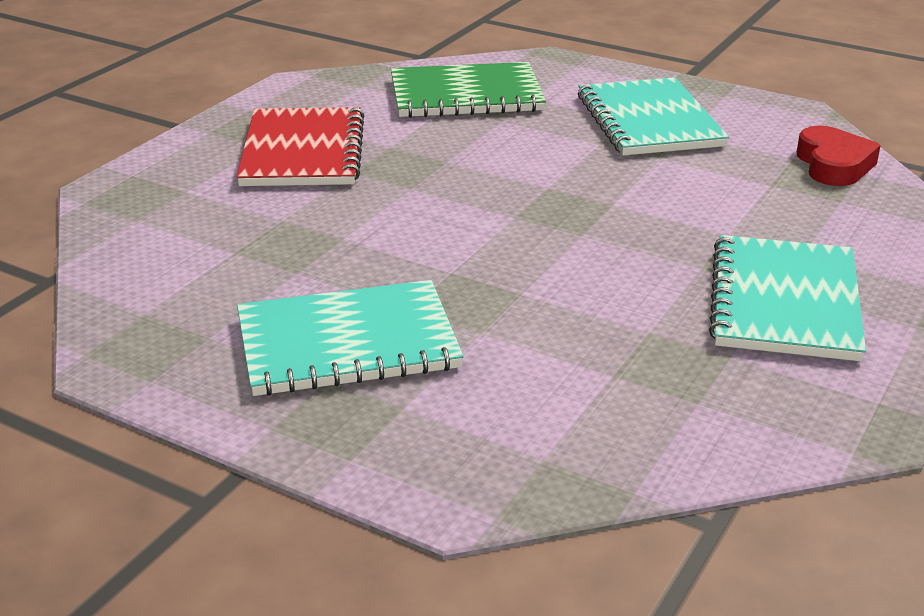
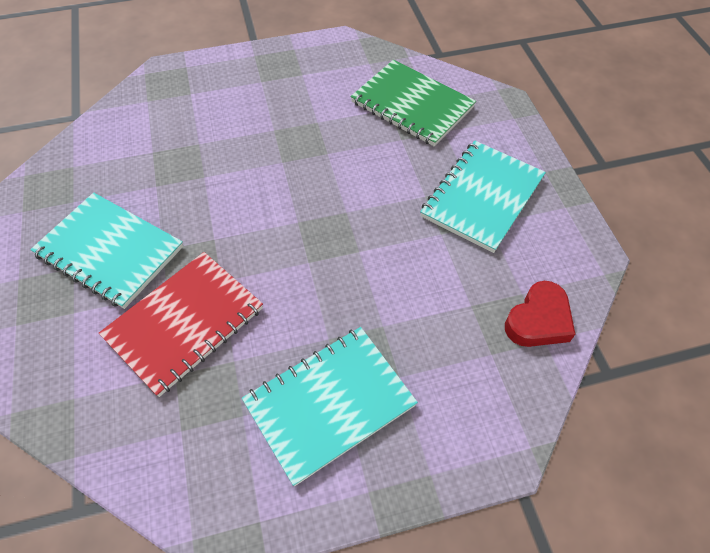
camera: 45 degrees right, 25 degrees up
(302, 151) = (273, 98): red notebook -> red notebook (184, 323)

